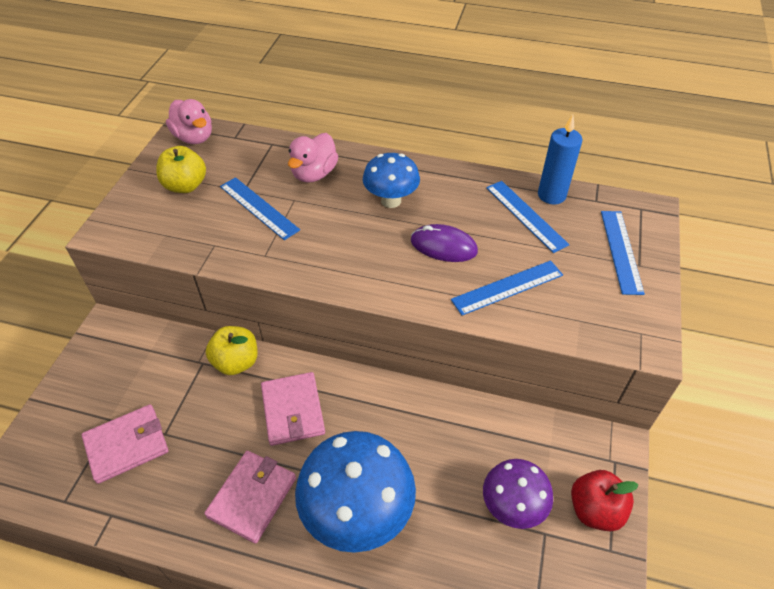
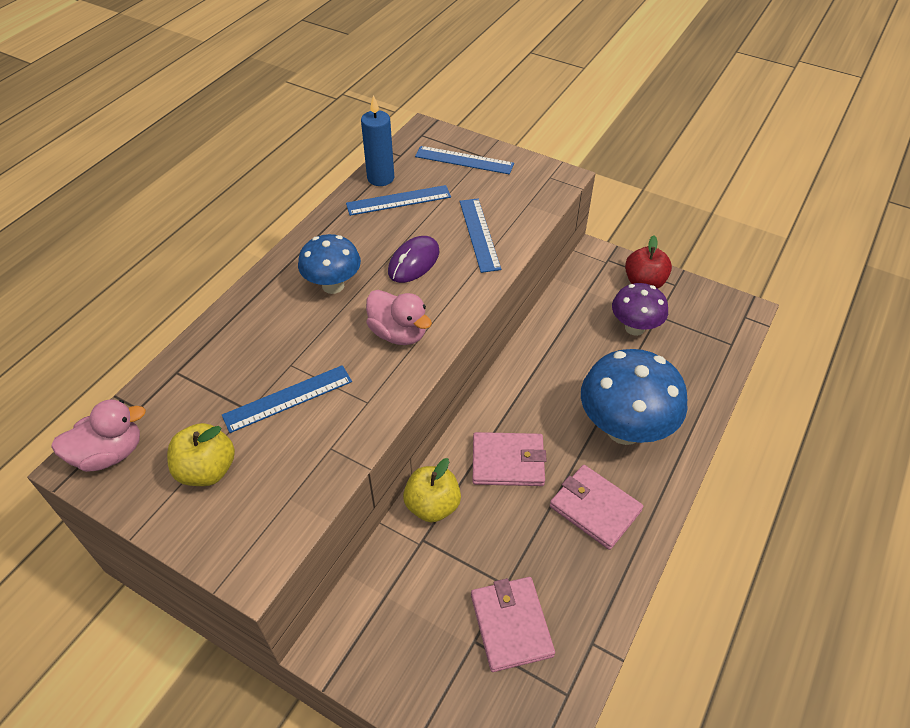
camera: 75 degrees left, 0 degrees up
(314, 174) = (256, 340): pink duck -> pink duck (398, 333)

